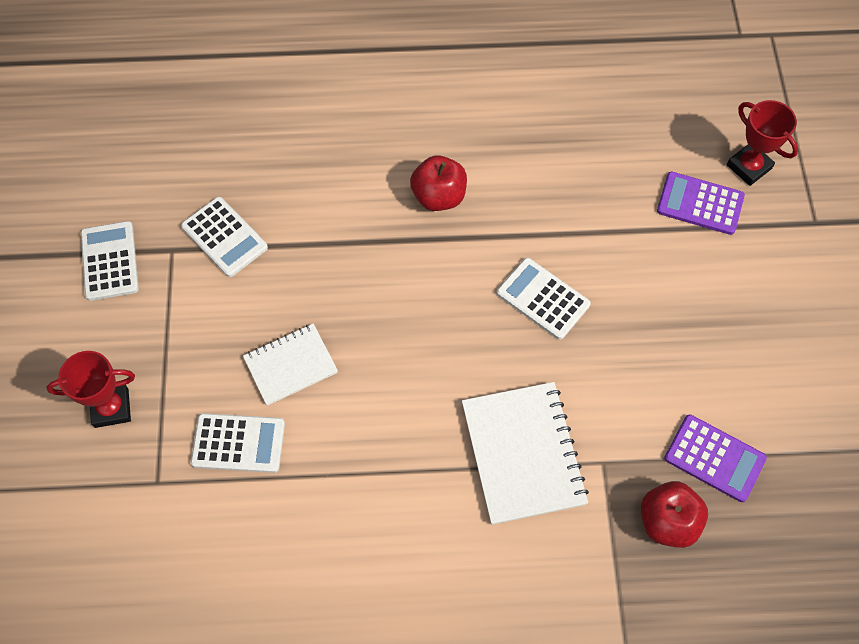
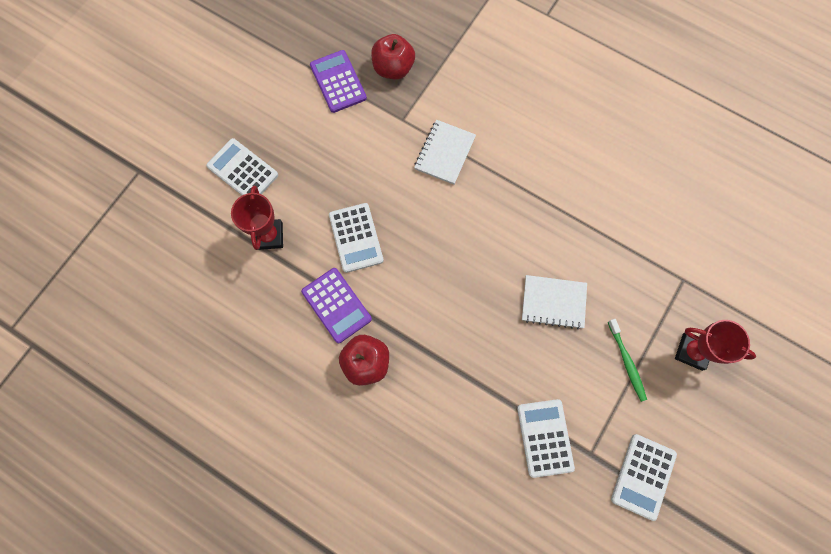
camera: 145 degrees left, 10 degrees up
(178, 354) = (626, 362): none -> green toothbrush
(238, 443) = (617, 271): white calculator -> white calculator (242, 171)
(523, 453) = (444, 153): white notebook -> white notebook, size x0.62
(700, 204) = (196, 233): purple calculator -> purple calculator (336, 305)
(749, 167) = (138, 236): red trophy -> red trophy (269, 236)

